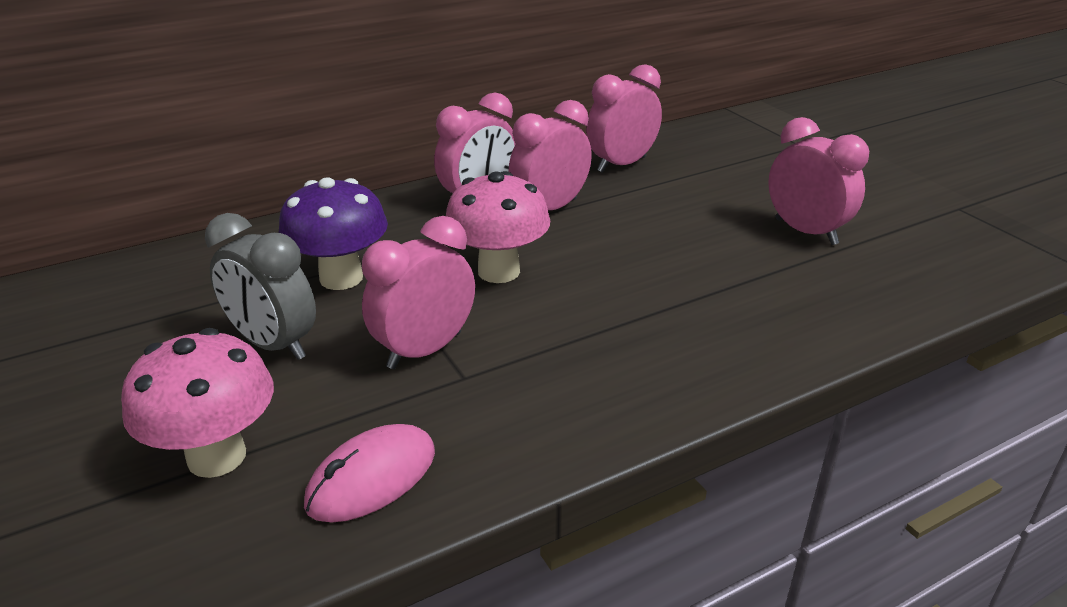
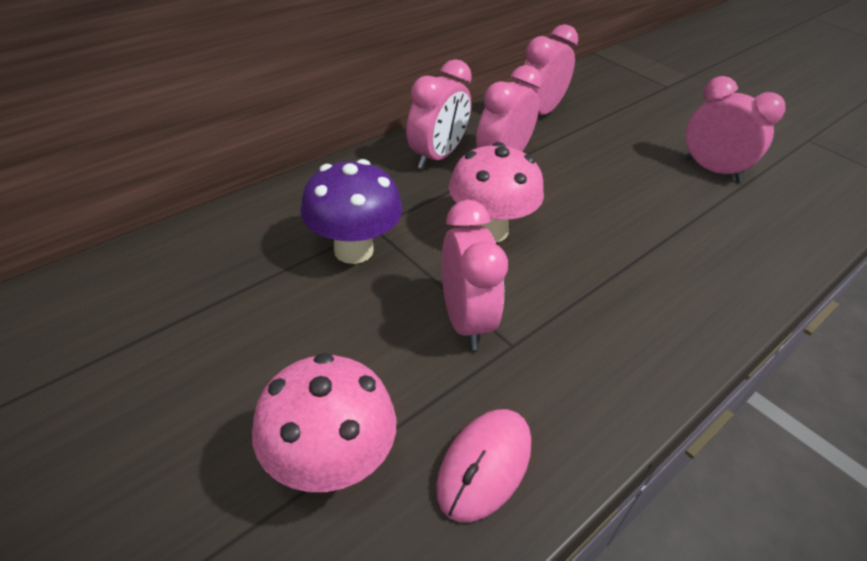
camera: 15 degrees left, 10 degrees up
(273, 344) = (325, 330): grey clock -> none
(424, 350) = (465, 320): pink clock -> pink clock turned 135 degrees clockwise

